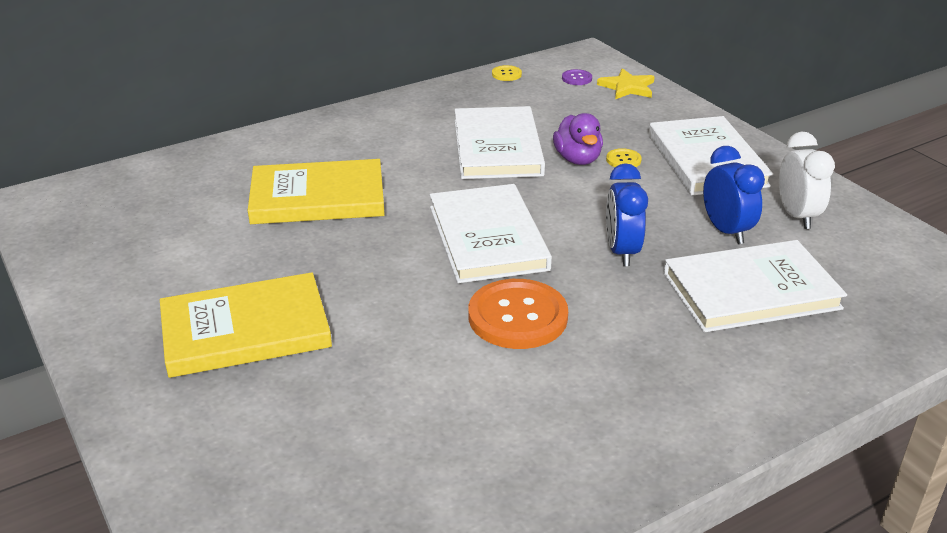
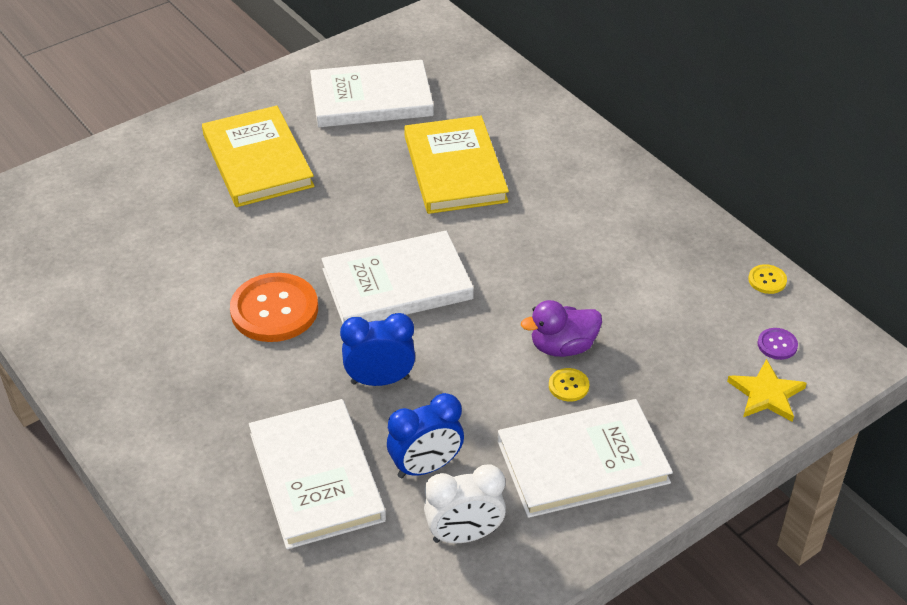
camera: 85 degrees right, 10 degrees up
(497, 147) = (576, 281): white book -> white book (371, 98)

